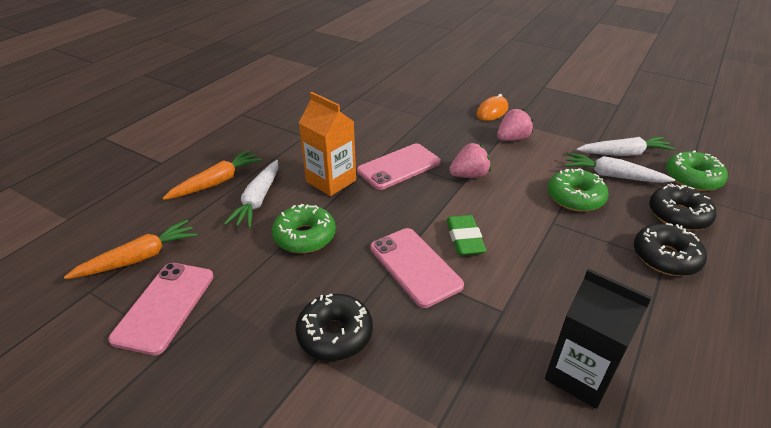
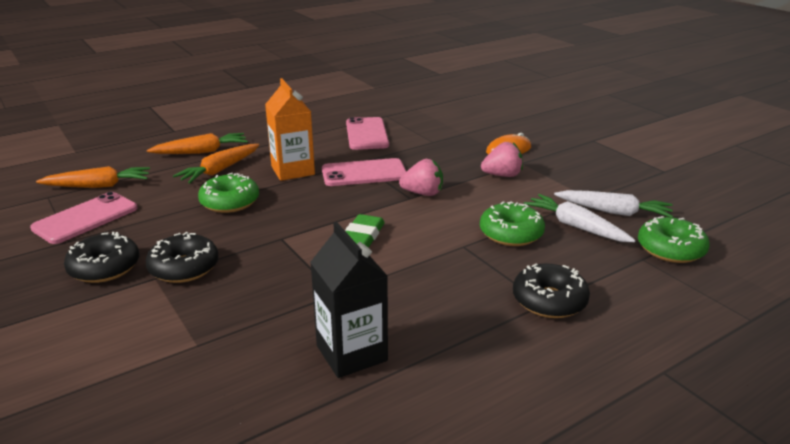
camera: 25 degrees right, 10 degrees down
(258, 200) = (220, 170): white carrot -> orange carrot
(415, 266) = (296, 244): pink phone -> pink phone (366, 134)
(678, 215) = (610, 273): black donut -> black donut (104, 268)

